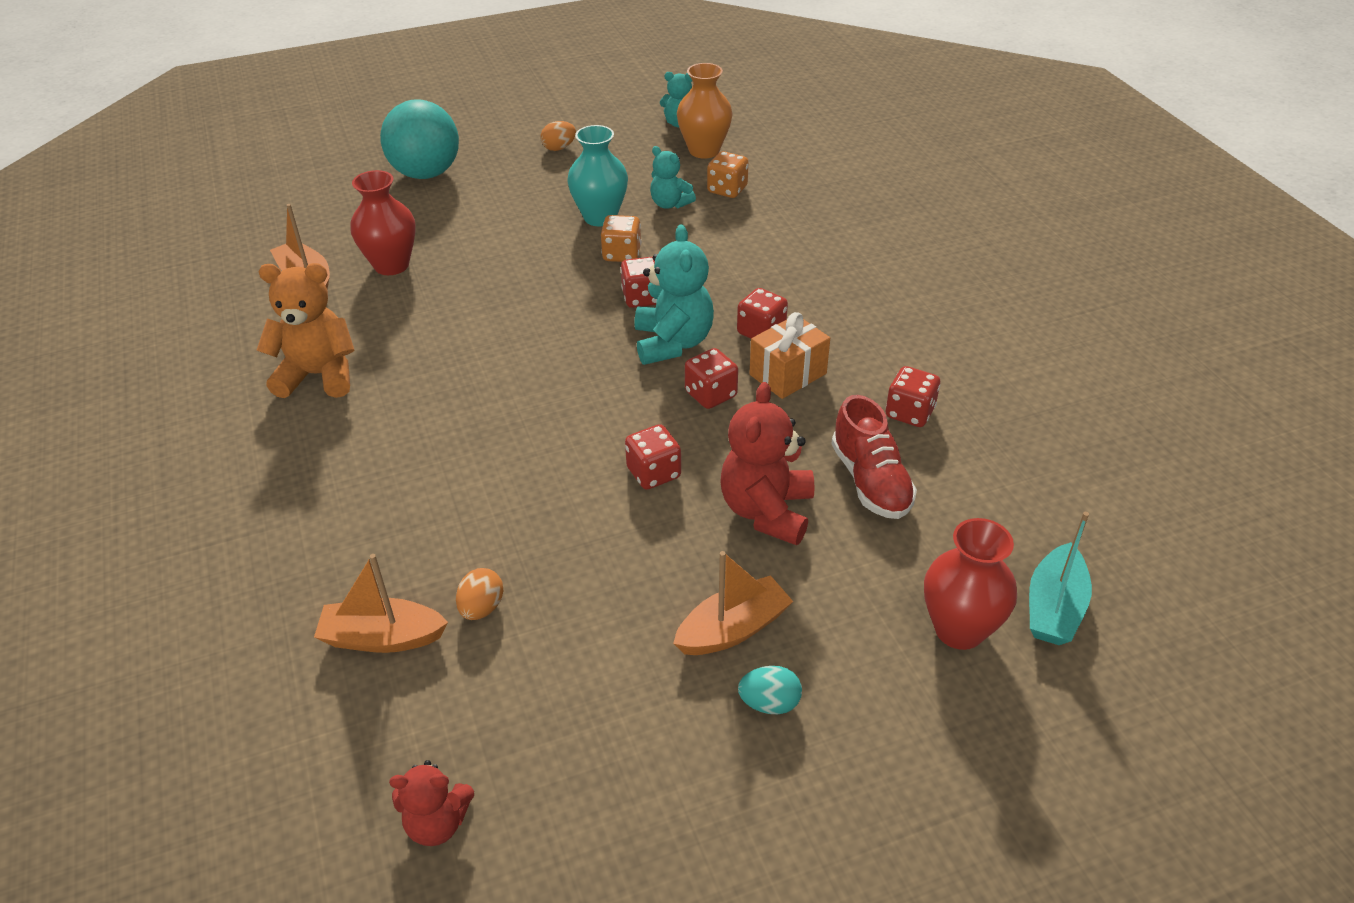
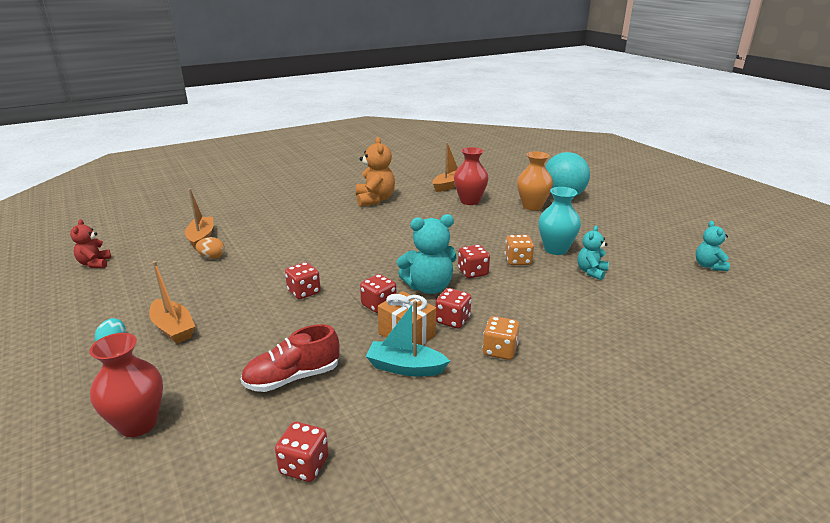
camera: 80 degrees right, 15 degrees down
(559, 148) = (627, 227): orange egg -> none
(704, 150) = (678, 279): orange vase -> orange vase (532, 206)
(727, 190) = (630, 293): orange dice -> orange dice (499, 351)
(767, 511) = (267, 334): red teddy bear -> none
(909, 413) = (371, 397): red dice -> red dice (304, 466)
(1054, 607) = (140, 480): turquoise boat -> turquoise boat (405, 367)

